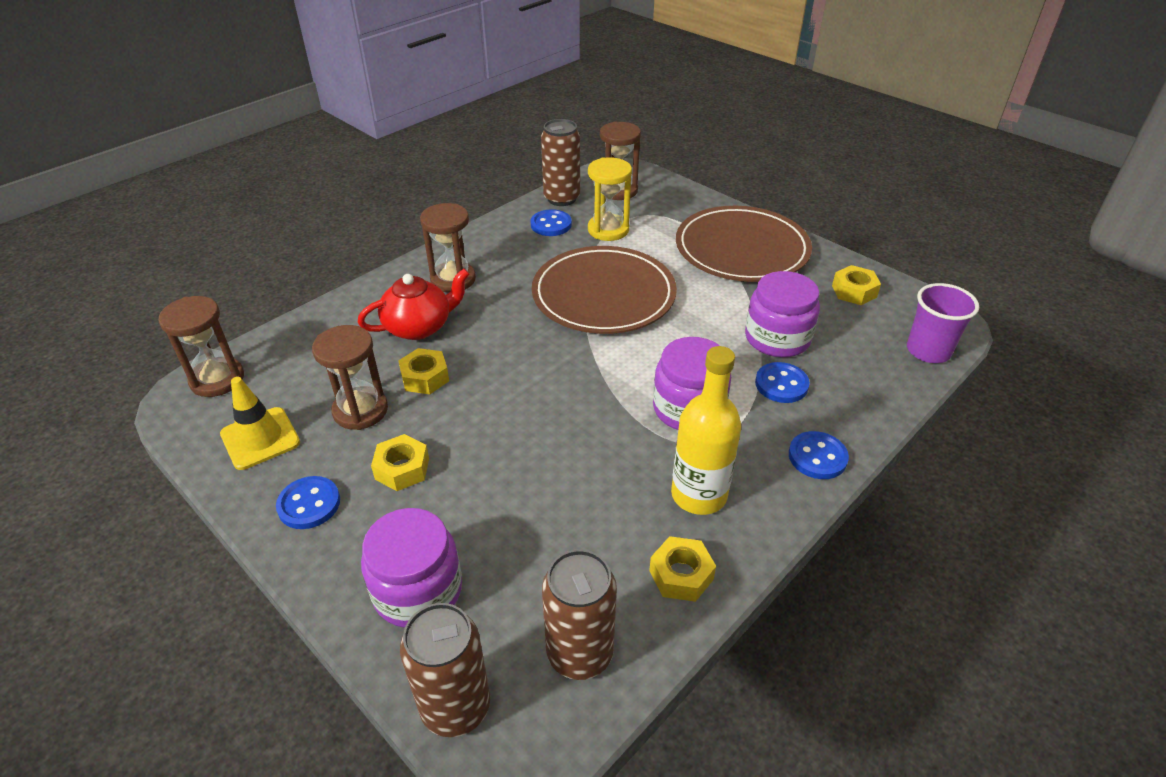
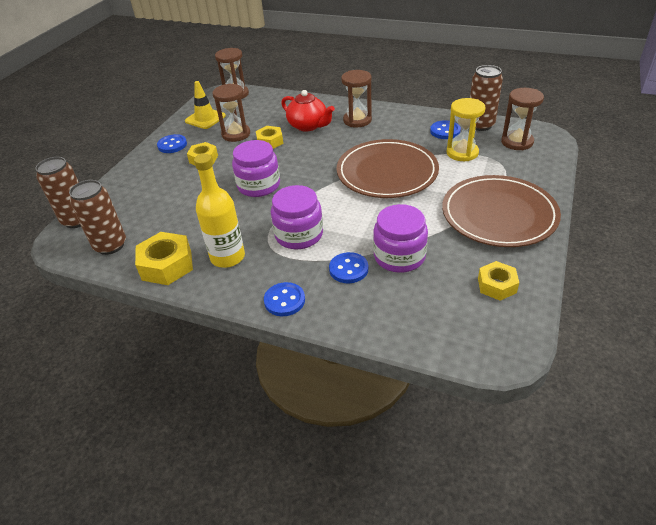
camera: 70 degrees right, 0 degrees up
(418, 590) = (134, 189): purple jar -> purple jar (259, 185)
(681, 575) = (167, 265): yellow nut -> yellow nut, size x1.56
(928, 351) = (447, 343): purple cup -> none

